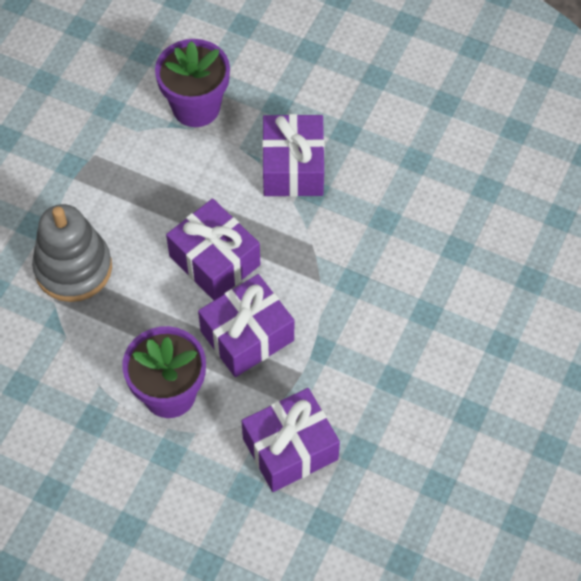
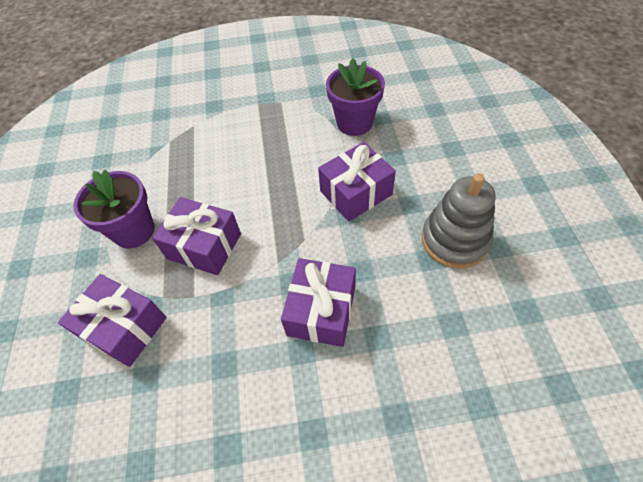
camera: 60 degrees right, 5 degrees down
(73, 268) = (197, 137): grey stacking toy -> grey stacking toy (454, 240)
(215, 260) = (250, 195): purple gift -> purple gift (321, 311)

